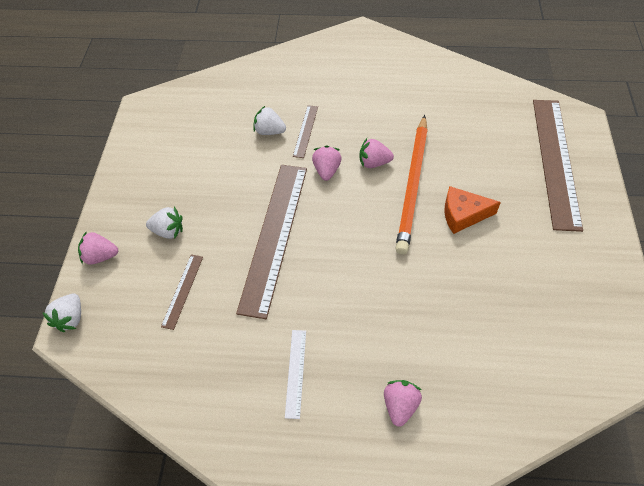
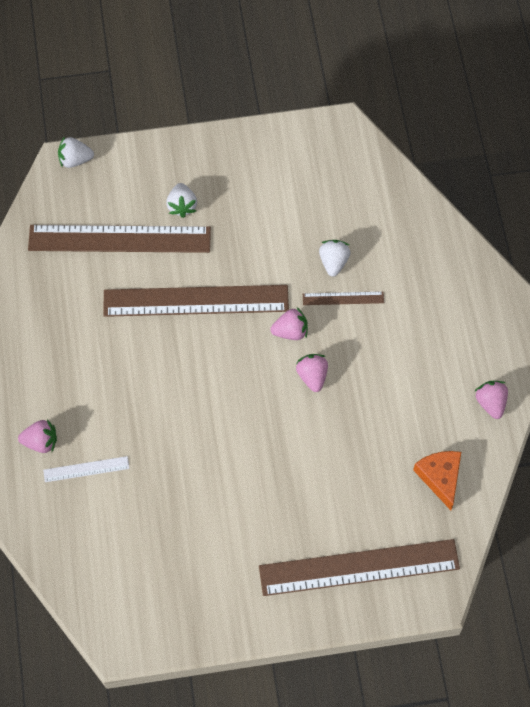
camera: 75 degrees right, 10 degrees up
(100, 256) = (142, 159): pink strawberry -> pink strawberry (490, 403)
(182, 291) = (119, 239): brown ruler -> brown ruler, size x2.27
(295, 372) = (56, 352): white ruler -> white ruler (86, 469)
(413, 185) = (289, 420): orange pencil -> none
(463, 215) = (260, 474): orange cheese -> orange cheese (440, 477)

